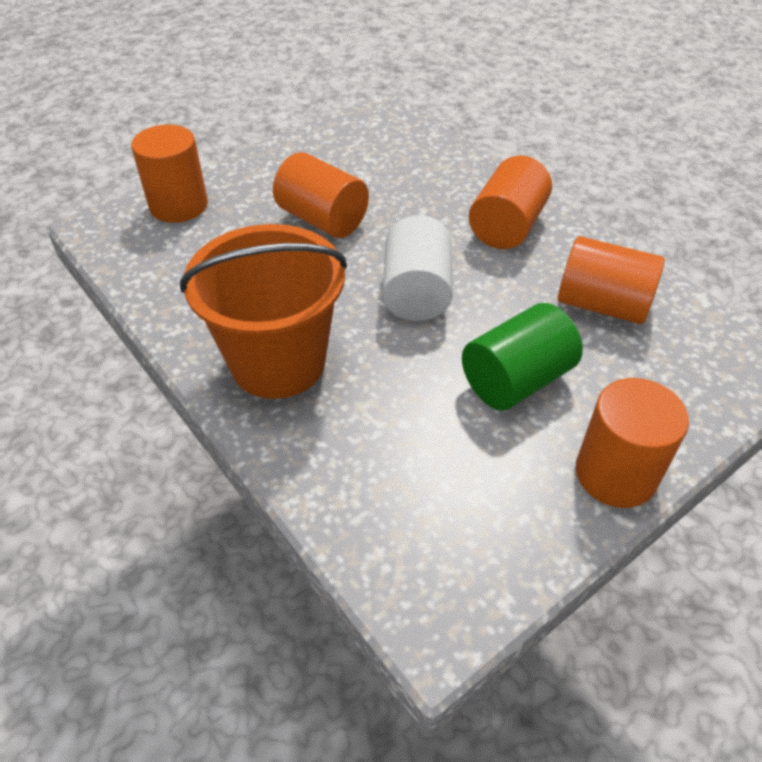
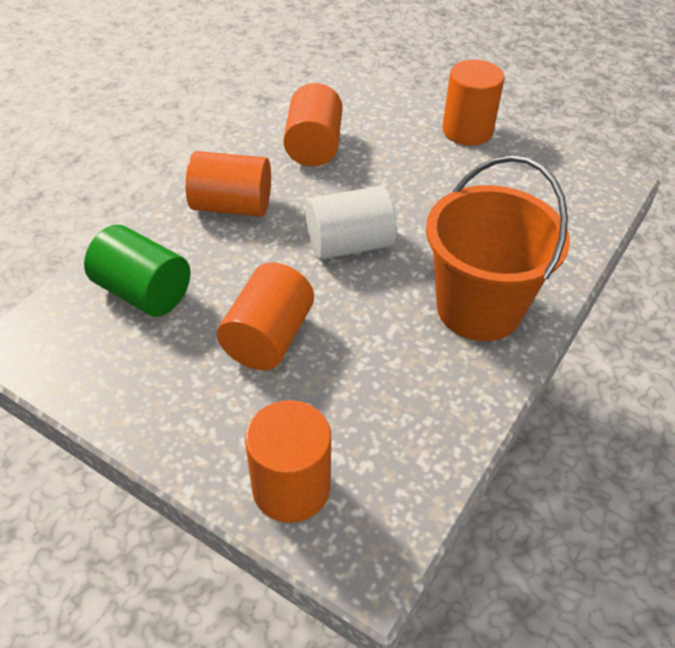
camera: 110 degrees left, 0 degrees up
(516, 380) = (416, 177): green cylinder -> green cylinder (143, 292)

